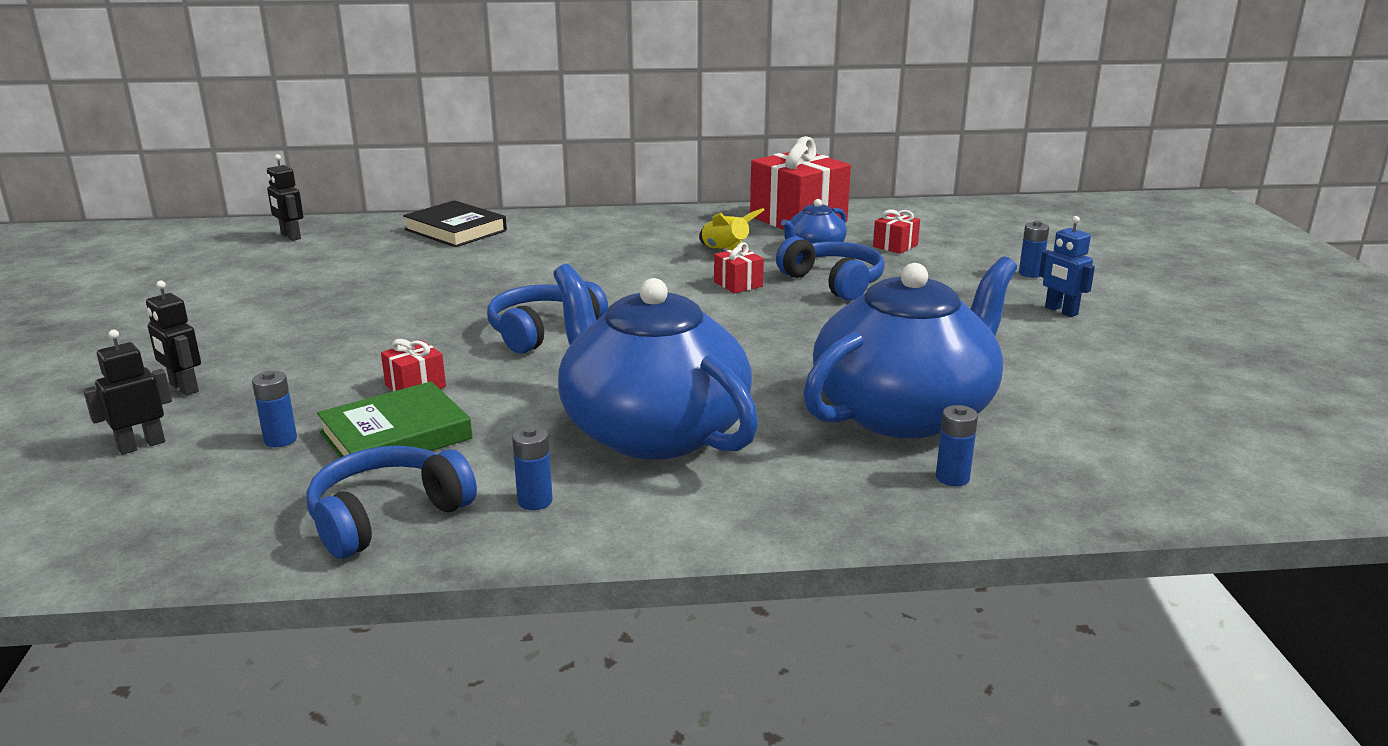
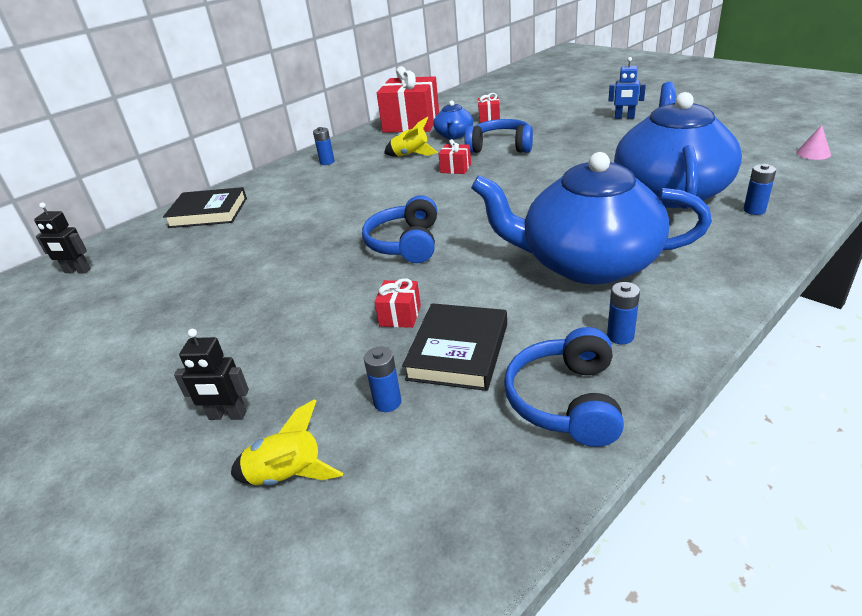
camera: 35 degrees left, 10 degrees up
(141, 445) = (287, 475): black robot -> yellow rocket
(396, 436) = (458, 351): green book -> black book
(1030, 274) = (575, 106): blue battery -> blue battery (327, 162)
(1212, 462) = (813, 153): none -> pink cone

